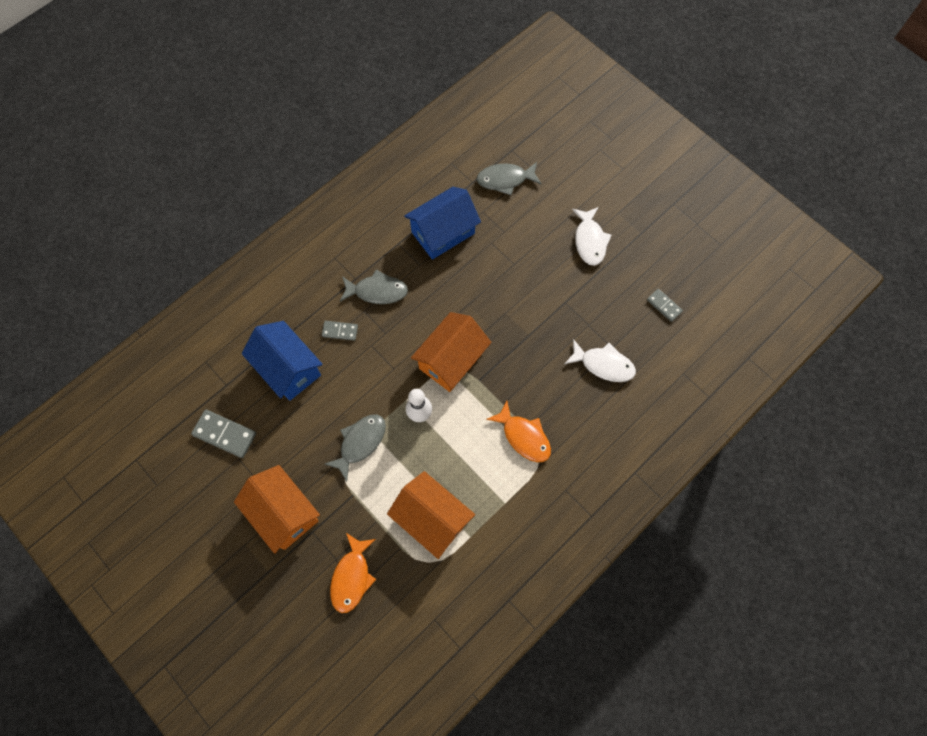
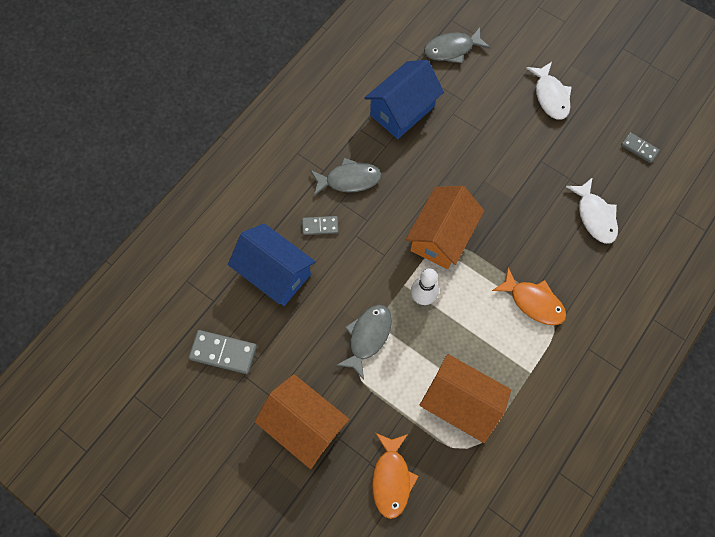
camera: 10 degrees left, 0 degrees up
(603, 364) = (594, 216): white fish -> white fish turned 60 degrees clockwise

